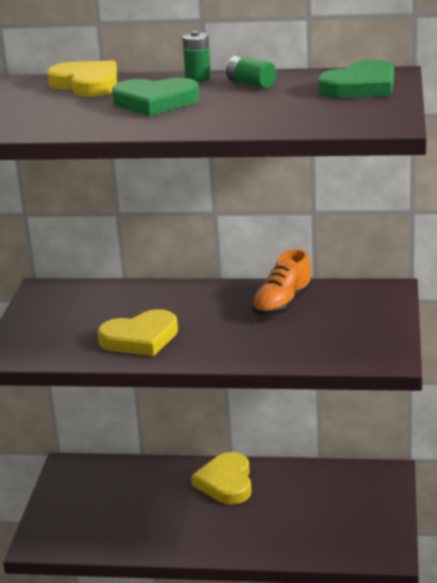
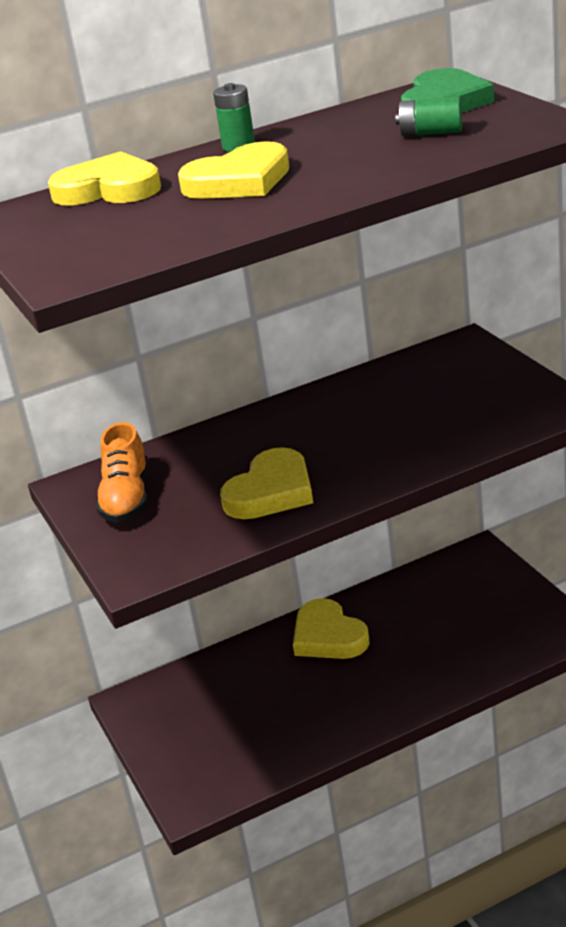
camera: 30 degrees left, 5 degrees up
(155, 102) = (239, 181): green heart -> yellow heart
(251, 84) = (314, 134): green battery -> green battery (431, 133)
(282, 304) = (378, 397): orange shoe -> orange shoe (127, 498)

